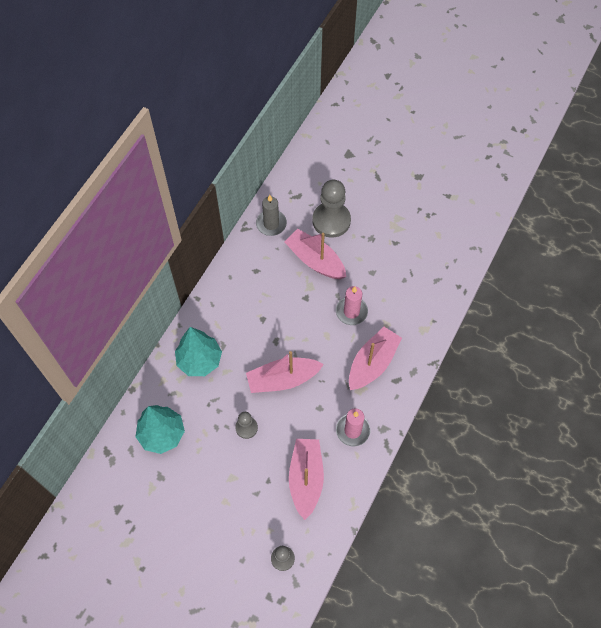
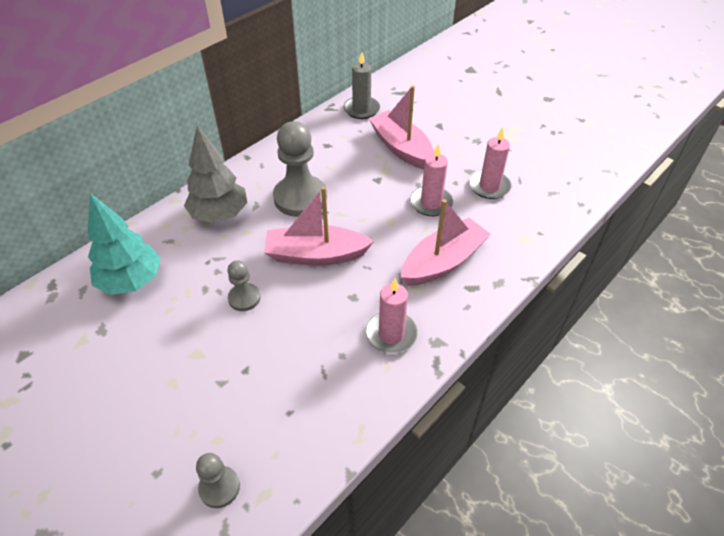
camera: 15 degrees right, 15 degrees down
(199, 361) = (219, 215): turquoise tree -> grey tree
(306, 479) = (301, 381): pink boat -> none
(331, 221) = (433, 118): grey pawn -> grey pawn (300, 198)
(390, 285) = (489, 186): none -> pink candle

